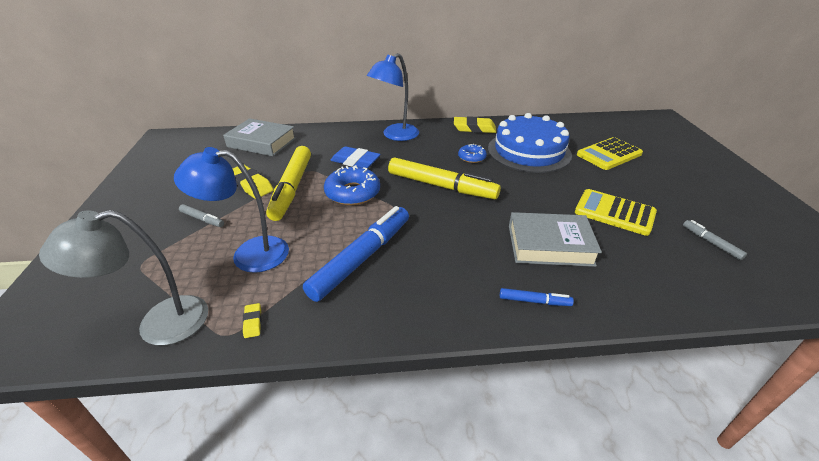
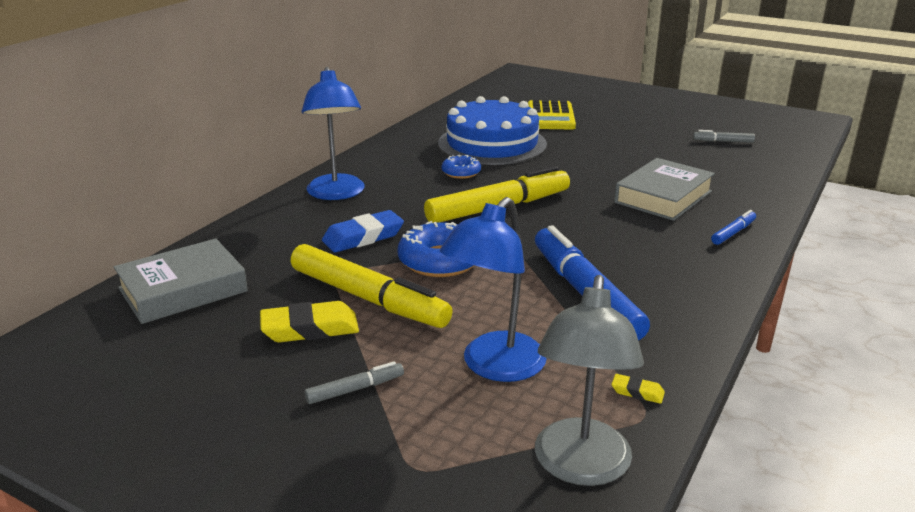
camera: 55 degrees left, 10 degrees down
(474, 128) = (398, 148): yellow eraser -> none
(614, 213) = (645, 154): yellow calculator -> none

